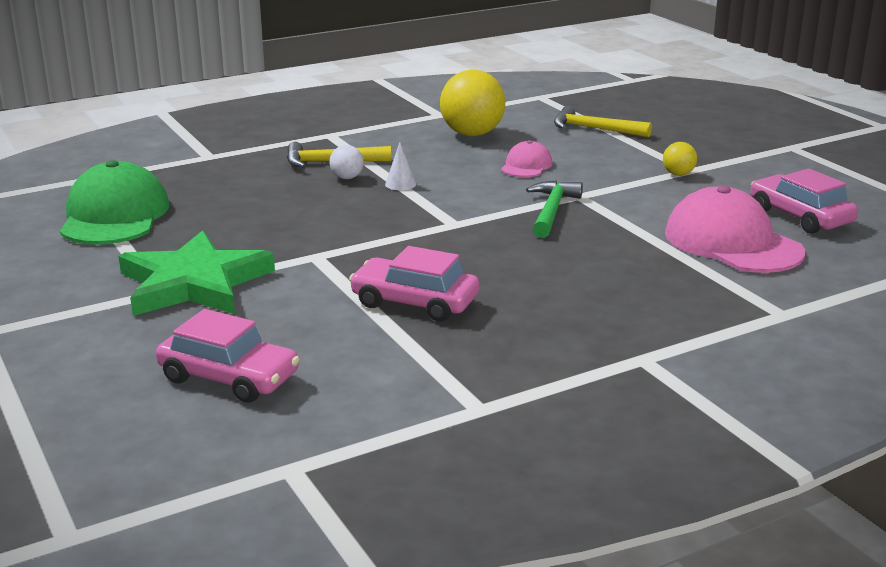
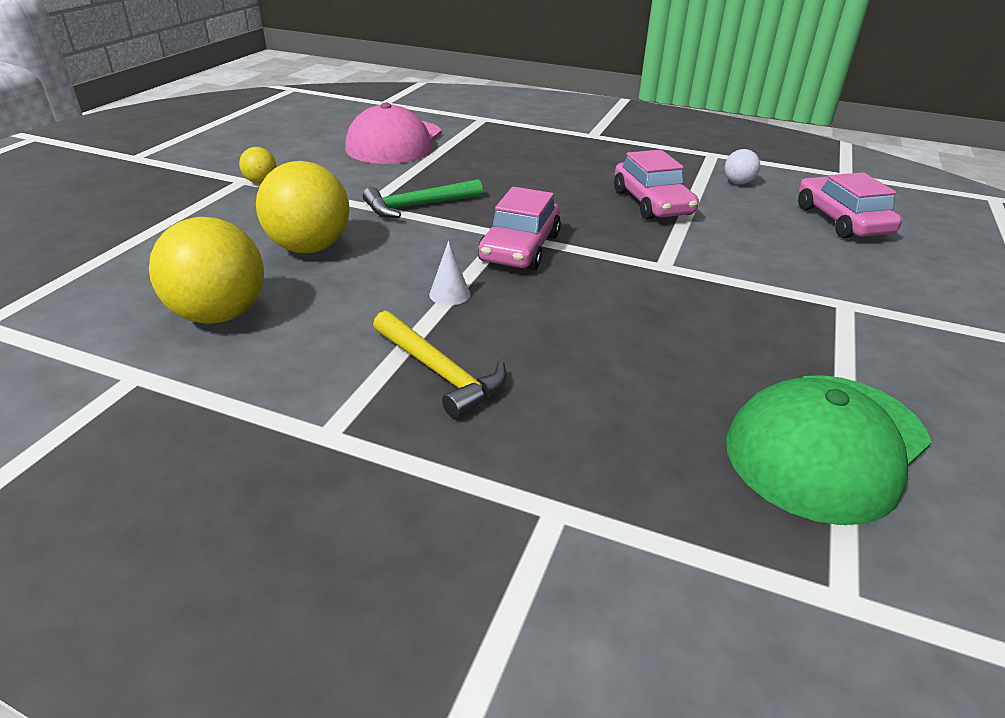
camera: 130 degrees left, 10 degrees up
(194, 283) = (803, 295): green star -> none
(347, 178) = (475, 335): white ball -> white ball (738, 182)
(526, 166) = (309, 248): pink cap -> yellow ball
(594, 129) = (137, 247): yellow hammer -> none
(800, 216) = (316, 133): pink car -> pink car (520, 248)

